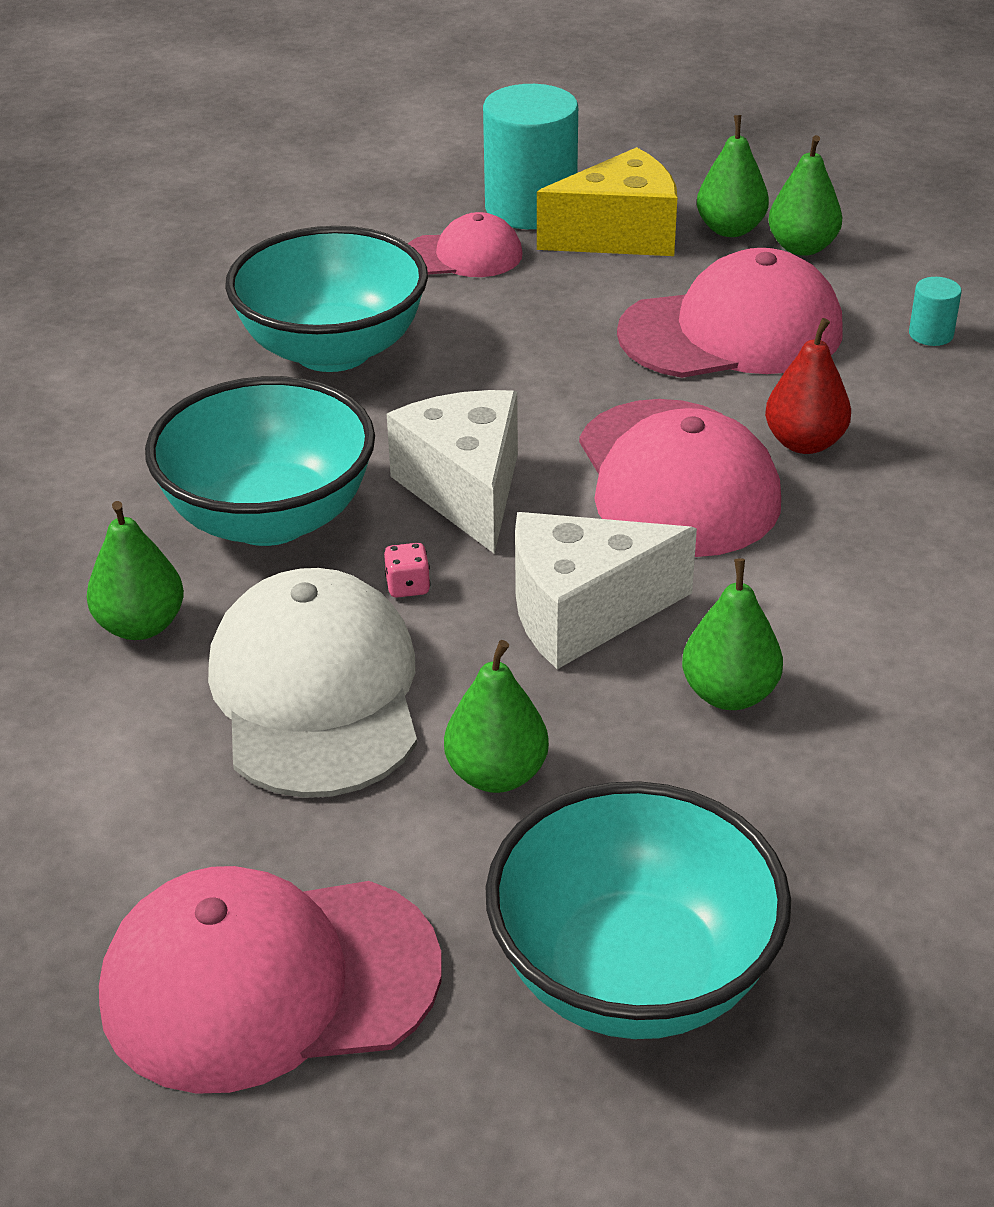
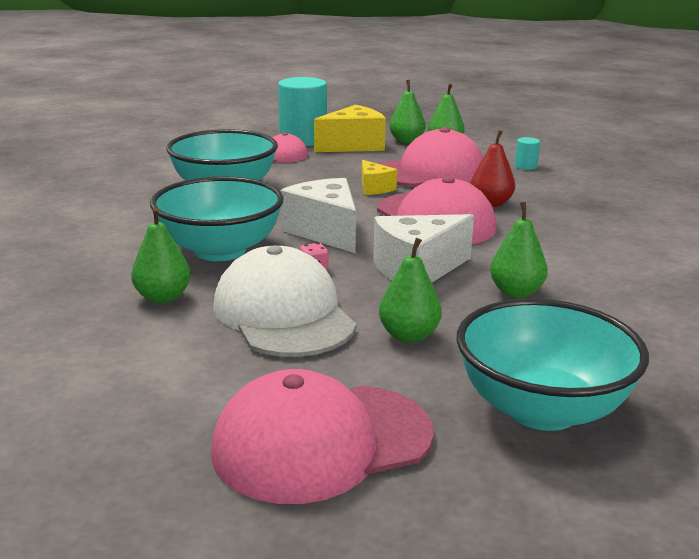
camera: 15 degrees left, 15 degrees down
(604, 373) = (374, 188): none -> yellow cheese

